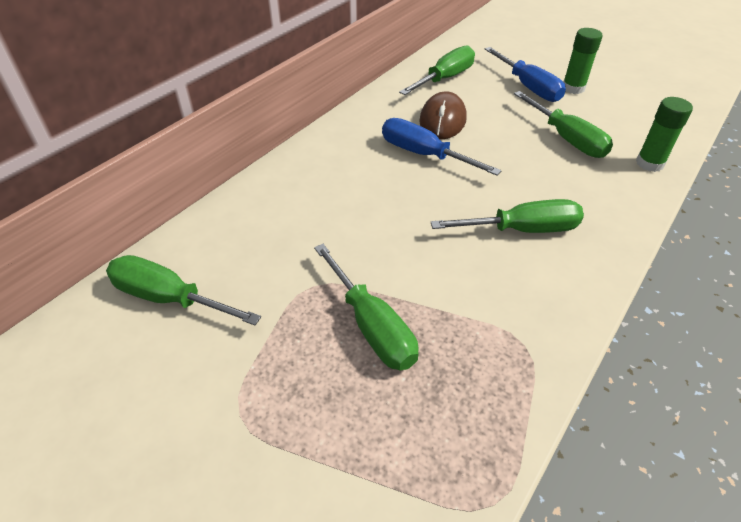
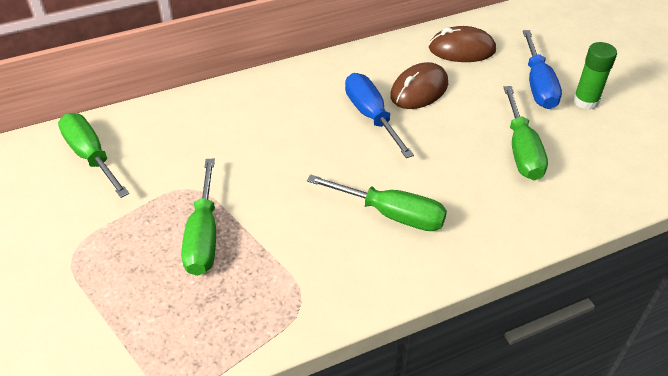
camera: 30 degrees right, 0 degrees up
(445, 78) = (461, 49): green screwdriver -> brown mouse
(649, 163) = (582, 205): green glue stick -> none

